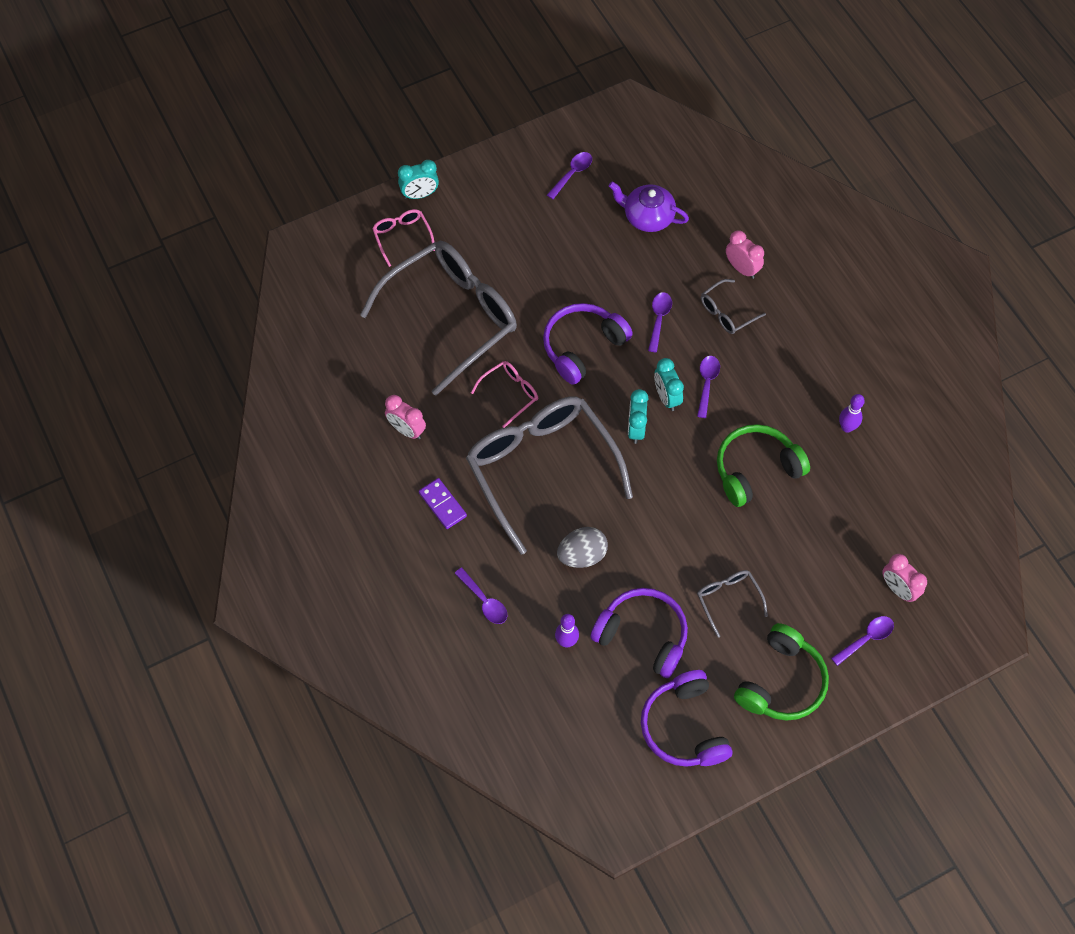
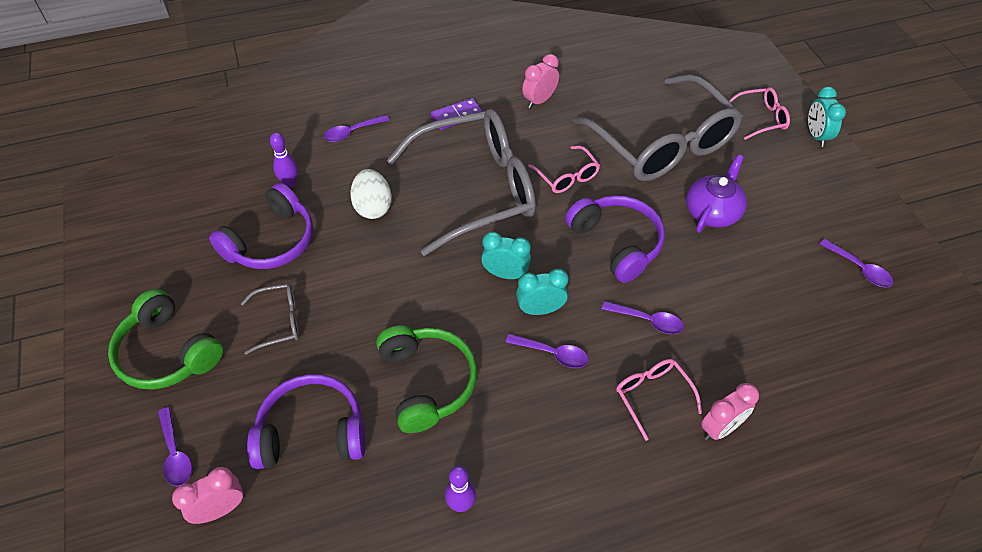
camera: 100 degrees right, 10 degrees down
(582, 555) = (373, 207): grey egg -> white egg
(647, 217) = (800, 335): purple teapot -> purple teapot (712, 212)
(684, 727) = (165, 258): purple headphones -> purple headphones (312, 432)
(726, 313) = (652, 395): grey glasses -> pink glasses

